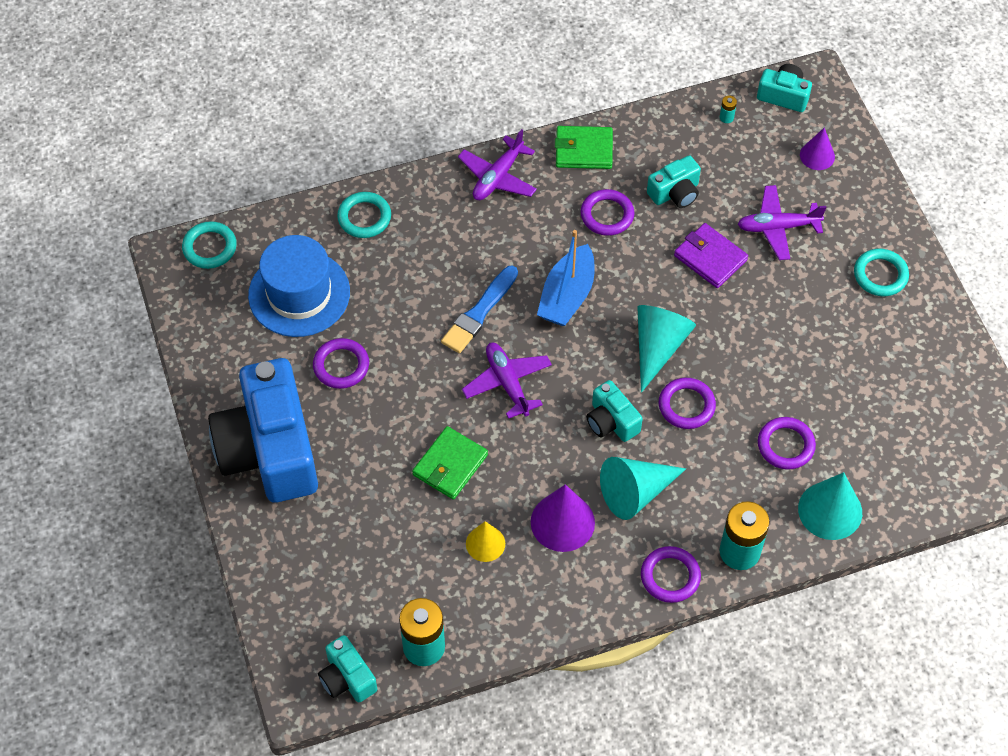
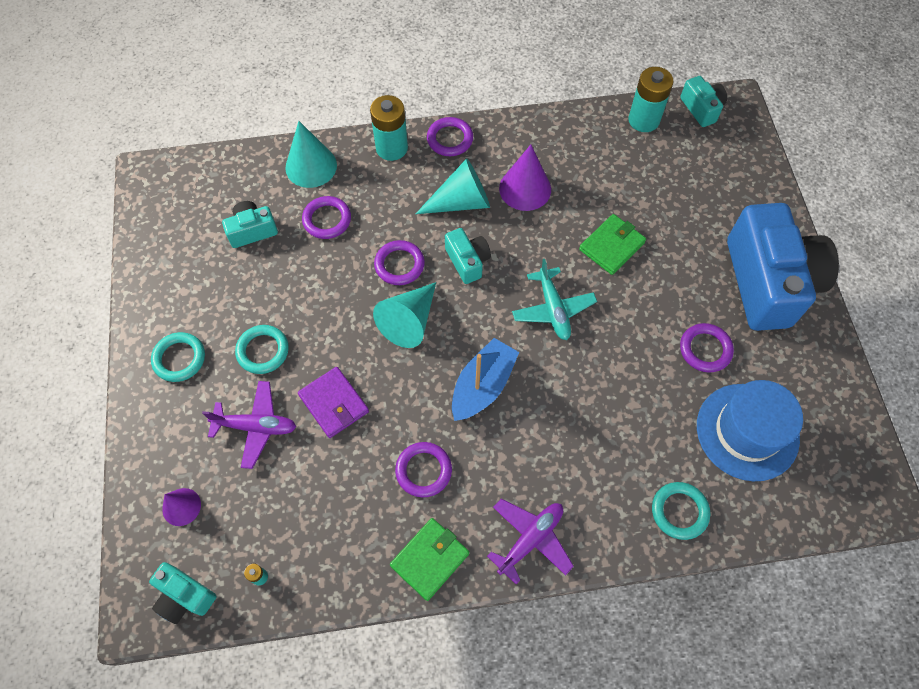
camera: 170 degrees left, 5 degrees up
(210, 247) = (844, 502): turquoise ring -> turquoise ring (263, 351)
(479, 312) = (570, 382): blue brush -> none
(485, 543) = (589, 182): yellow cone -> none
(507, 383) = (553, 309): purple plane -> turquoise plane
(584, 150) = (430, 559): green wallet -> green wallet turned 60 degrees counterclockwise
(675, 193) = (346, 486): turquoise camera -> turquoise camera (252, 231)

